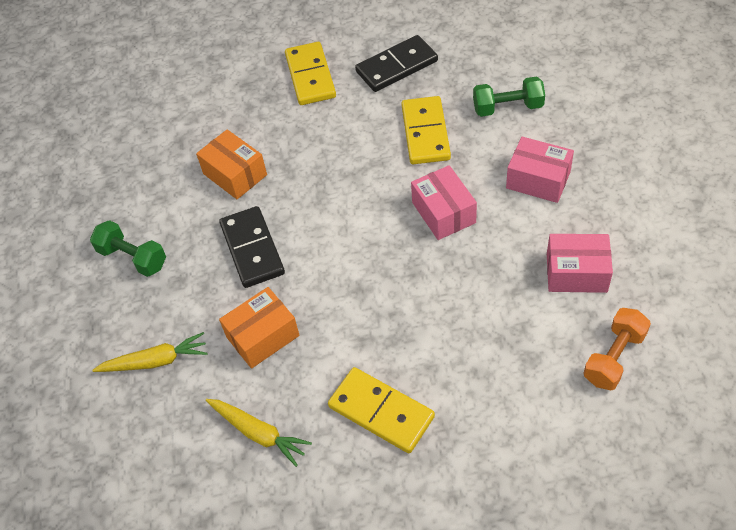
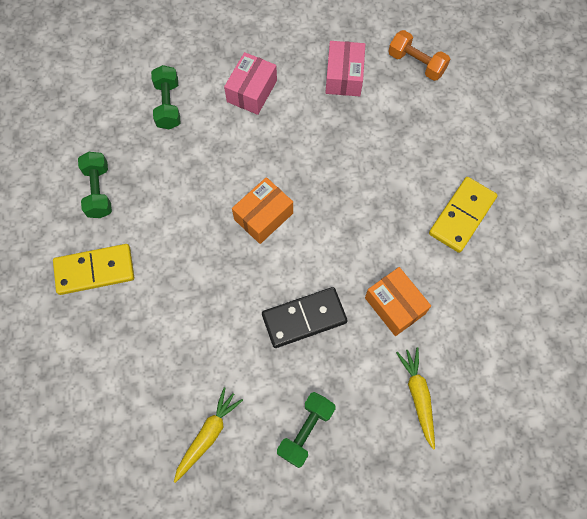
camera: 95 degrees left, 15 degrees up
(235, 174) = (214, 339): orange box -> orange box (263, 216)
(258, 433) = (482, 305): yellow carrot -> yellow carrot (208, 435)
(397, 66) = (98, 191): black domino -> green dumbbell
(425, 133) = (187, 171): yellow domino -> none
(443, 212) = (278, 162): pink box -> none

